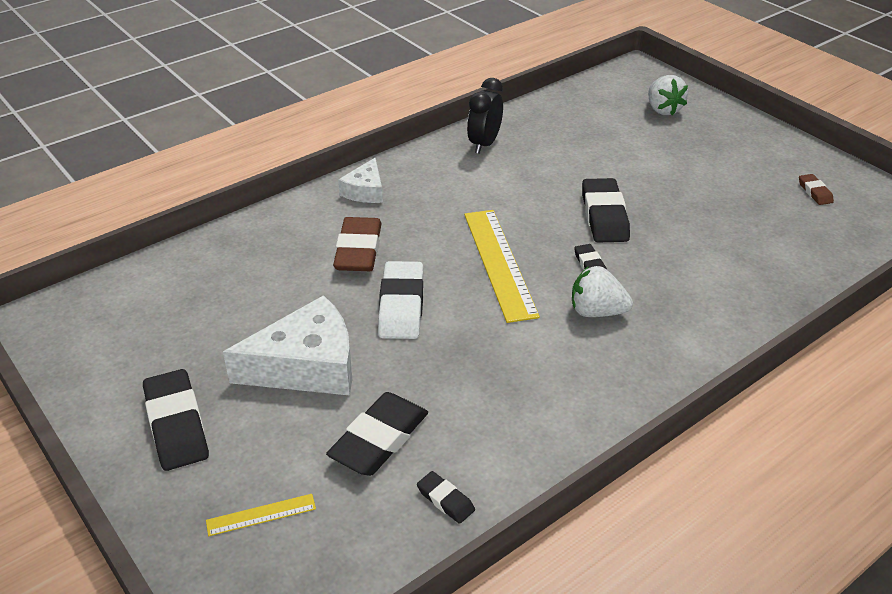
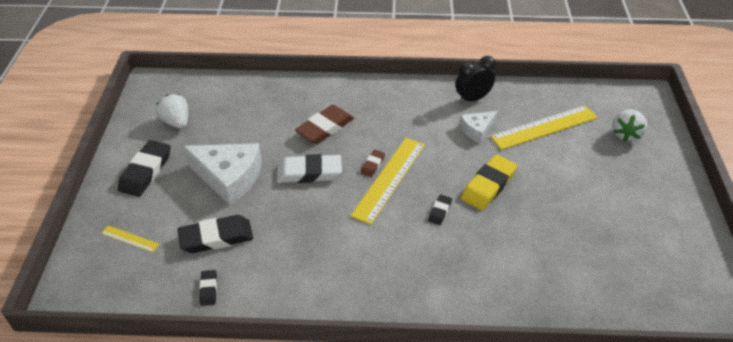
camera: 40 degrees right, 5 degrees up
(365, 191) = (369, 94): white cheese -> white cheese (477, 130)
(401, 305) = (309, 173): white eraser -> white eraser turned 45 degrees clockwise
(586, 137) = (544, 127): none -> yellow ruler
(596, 312) = (407, 242): white strawberry -> white strawberry (176, 122)
(604, 216) = (488, 185): black eraser -> yellow eraser
(815, 192) = (662, 253): brown eraser -> brown eraser (372, 165)

